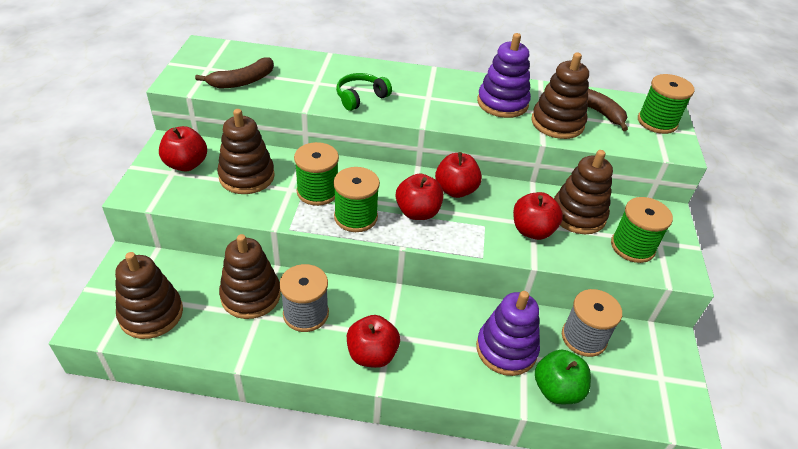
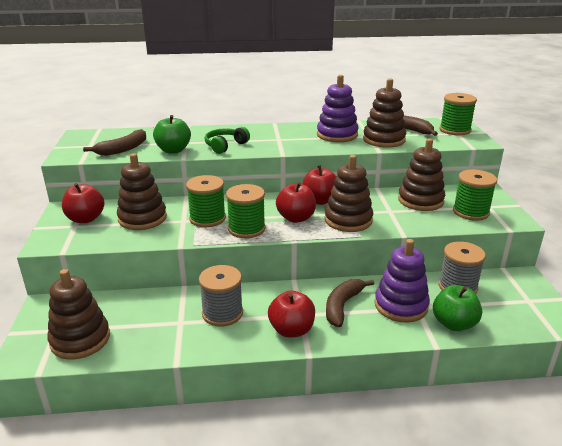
camera: 10 degrees left, 15 degrees down
(251, 295) = (168, 310): brown stacking toy -> brown stacking toy (348, 220)
(298, 94) = (173, 150): none -> green apple
(440, 334) = (342, 306): none -> brown banana
(532, 230) = (391, 215): red apple -> none

